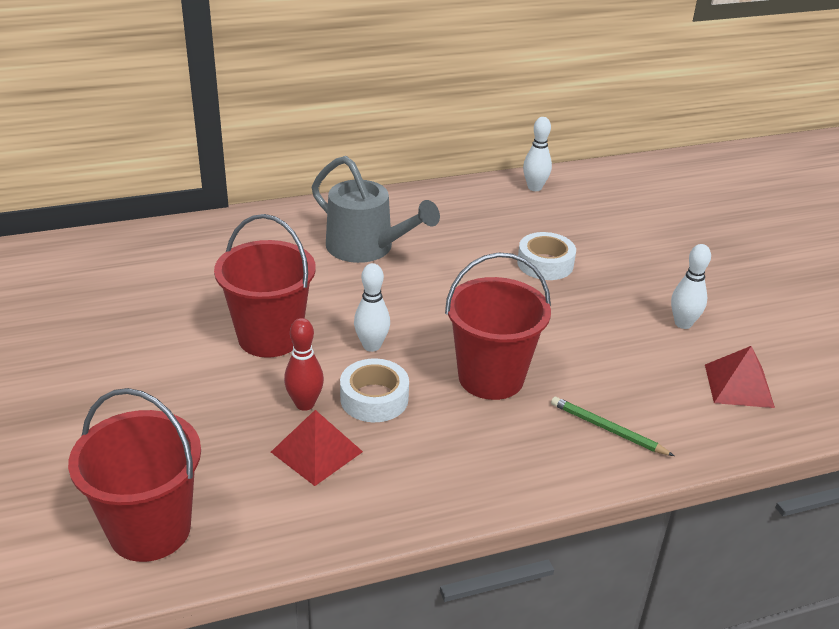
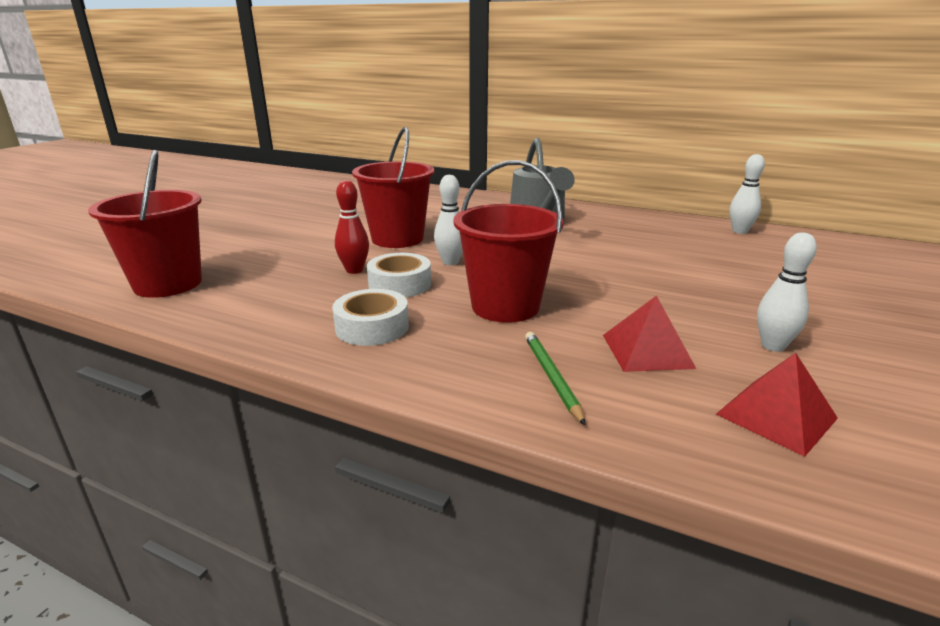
camera: 45 degrees right, 10 degrees down
(316, 451) = (313, 292): red pyramid -> red pyramid (647, 351)
(545, 264) = (675, 268): white tape -> white tape (372, 327)

